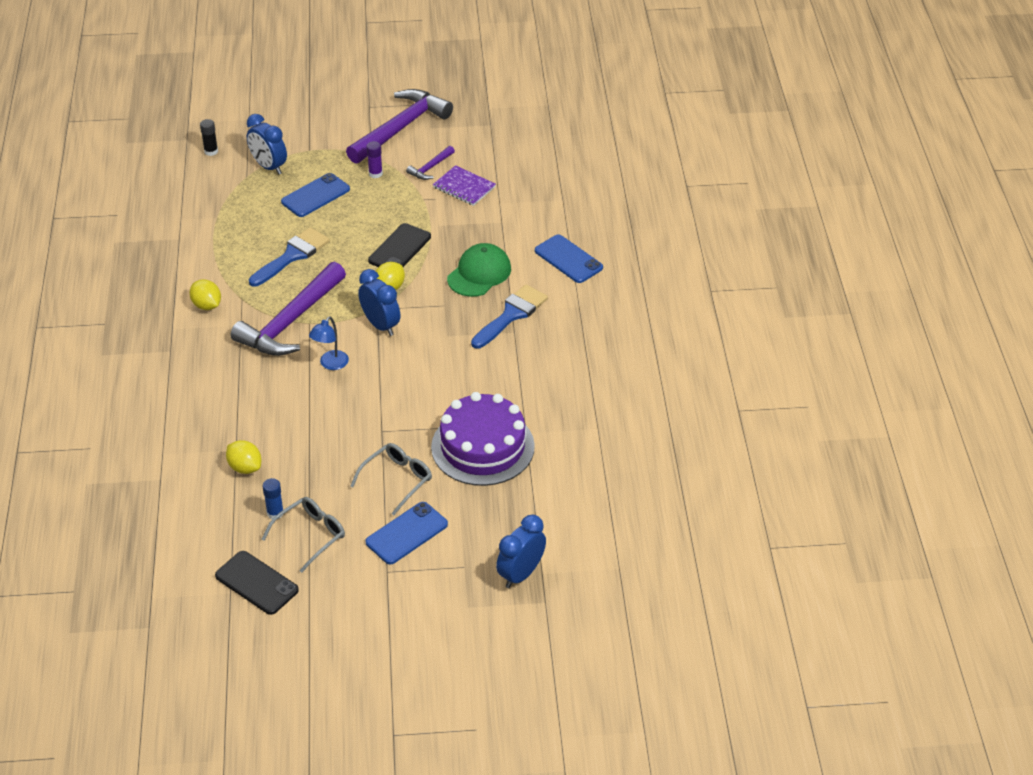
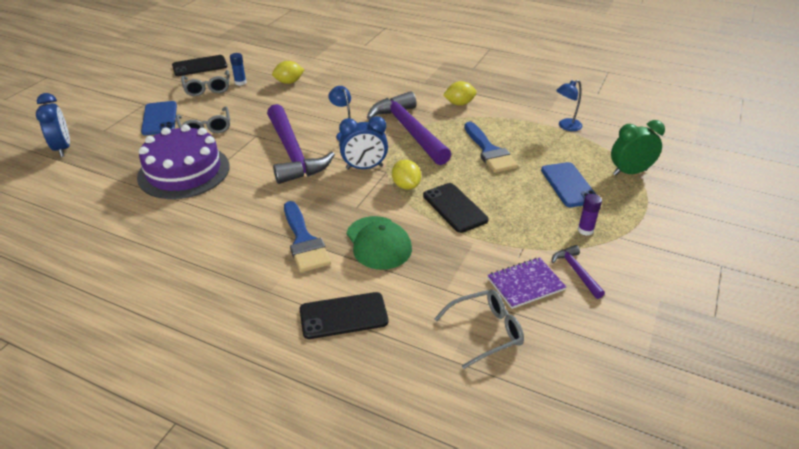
camera: 120 degrees right, 5 degrees down
(208, 220) = (566, 126): none -> blue lamp
(211, 151) = (669, 149): black glue stick -> none
(269, 167) = (629, 172): blue clock -> green clock
(401, 128) = (666, 275): purple hammer -> purple hammer (293, 154)
(526, 192) = (485, 331): none -> grey glasses
(568, 259) = (343, 316): blue phone -> black phone

